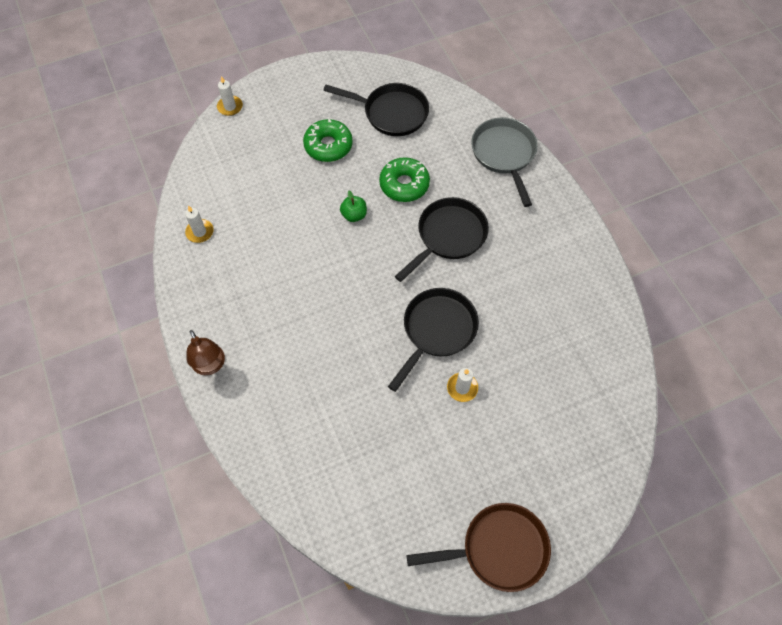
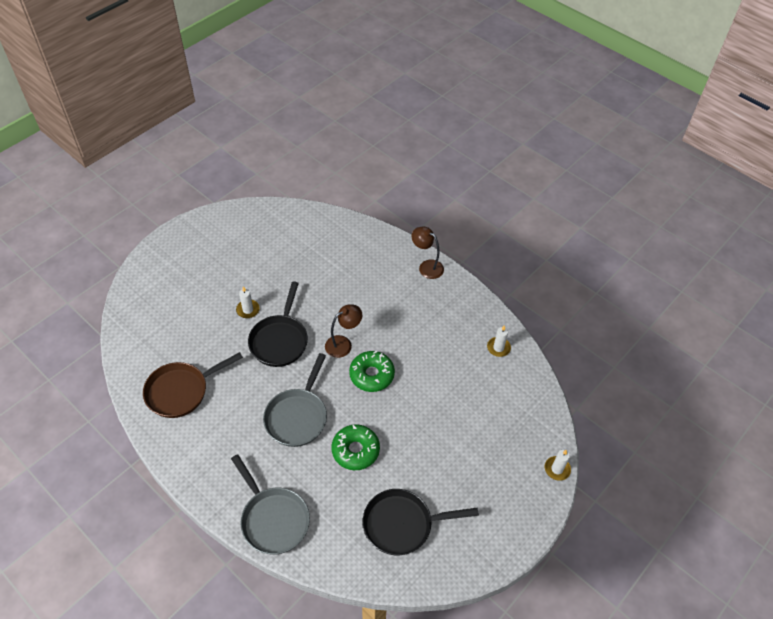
camera: 155 degrees right, 10 degrees down
(328, 146) = (443, 463): green donut -> green donut (371, 375)
(354, 215) = (385, 406): green apple -> none
(365, 299) = (343, 344): none -> brown lamp
(448, 236) = (297, 416): black pan -> grey pan
(498, 549) = (197, 234): brown pan -> brown pan (181, 391)

